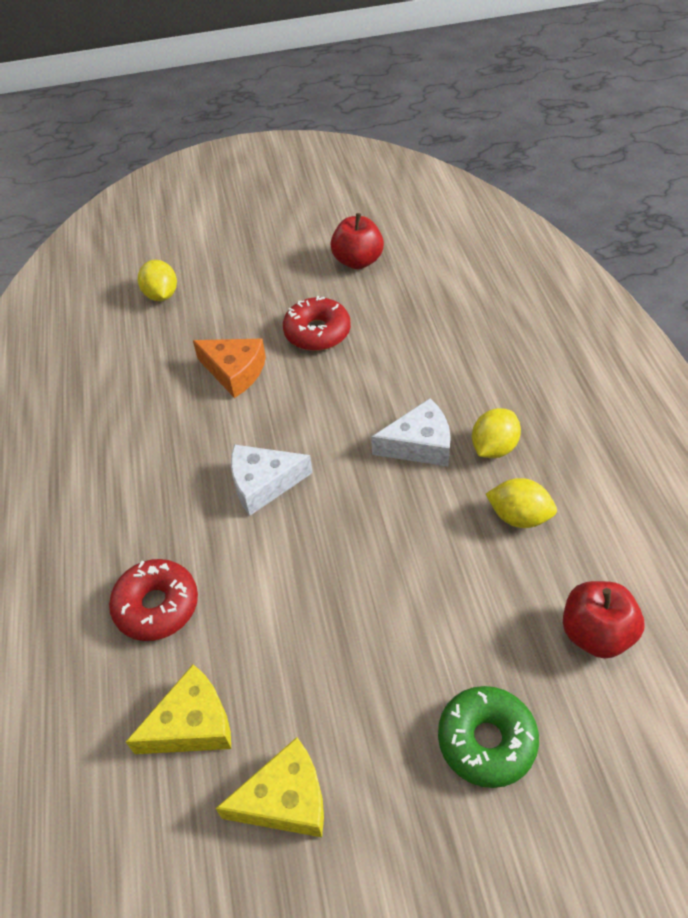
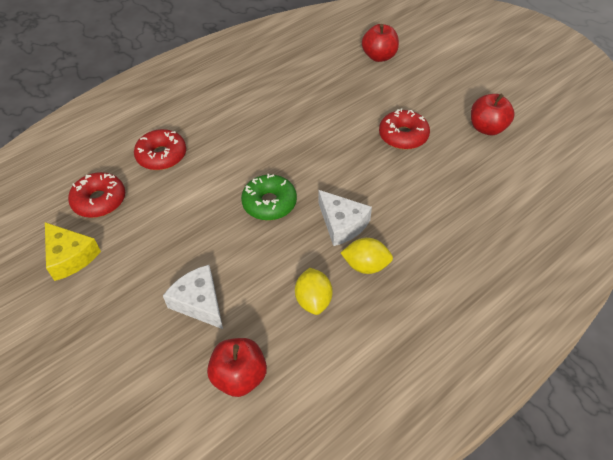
camera: 60 degrees right, 0 degrees up
(161, 295) = (379, 56): yellow lemon -> red apple
(192, 724) = (99, 201): yellow cheese -> red donut
(235, 371) = (342, 114): orange cheese -> none
(263, 484) = (265, 163): white cheese -> white cheese (199, 302)
(486, 740) = (136, 338): green donut -> green donut (269, 203)

